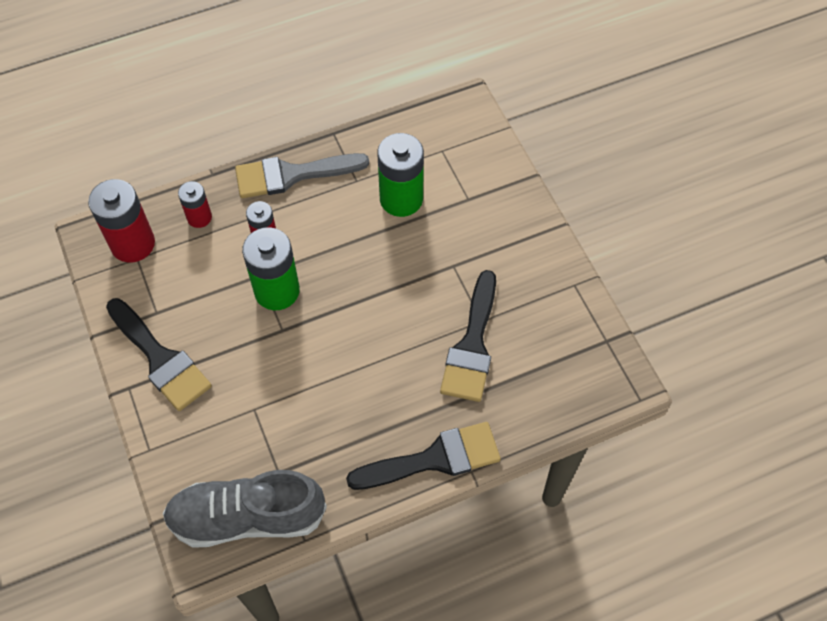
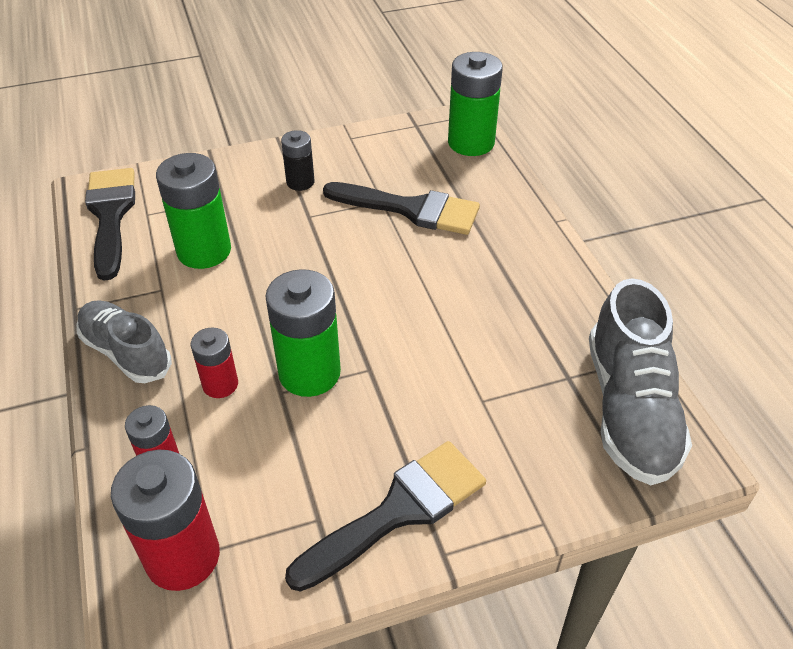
camera: 85 degrees left, 15 degrees down
(292, 175) = (126, 352): grey brush -> grey shoe
(434, 459) = (544, 245): black brush -> black brush (111, 215)
(499, 253) = (300, 182): none -> black battery
(584, 393) = (471, 143): none -> green battery

